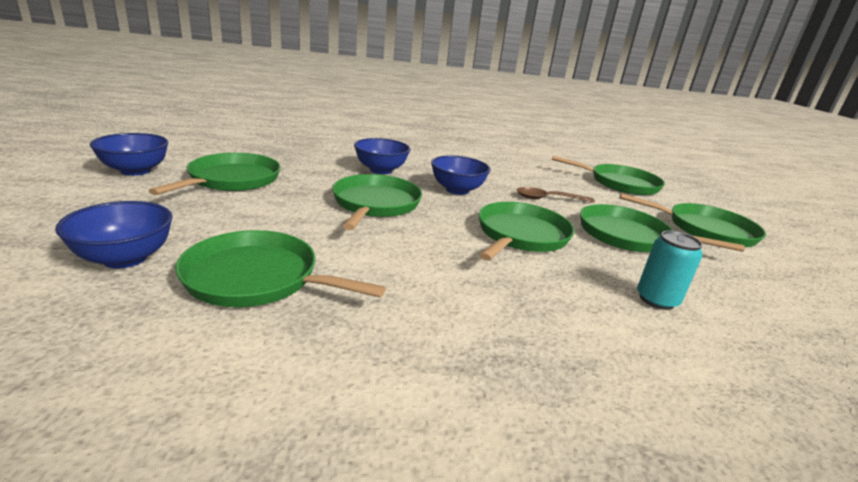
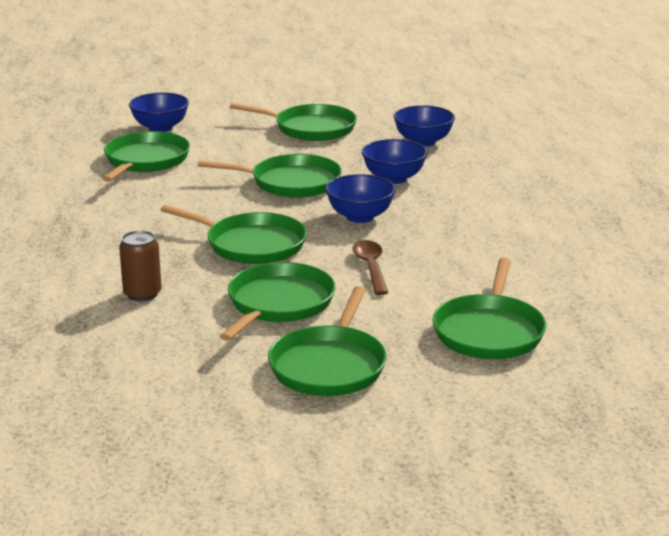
camera: 90 degrees right, 0 degrees up
(135, 171) = (306, 99): blue bowl -> blue bowl (423, 142)
(656, 300) = (142, 294): turquoise can -> brown can

